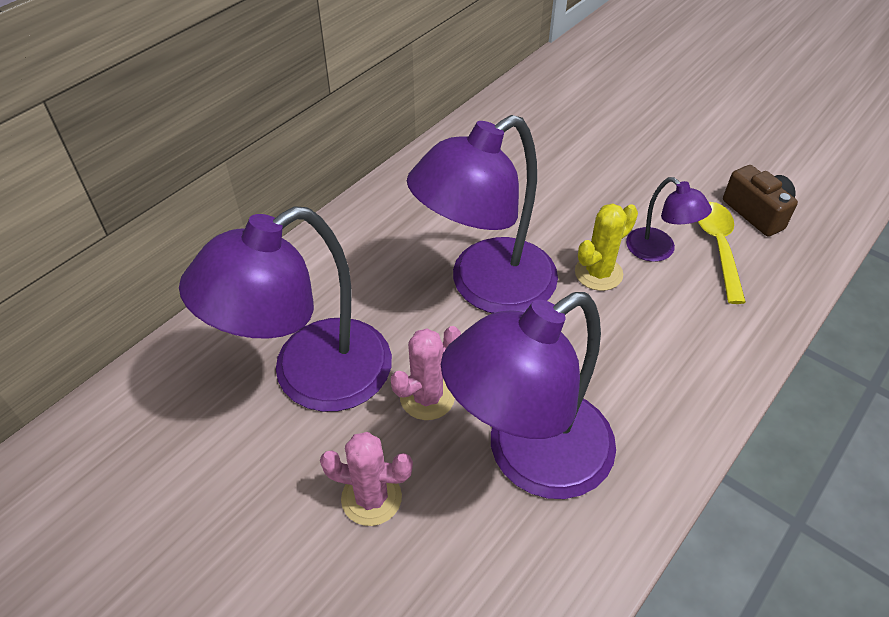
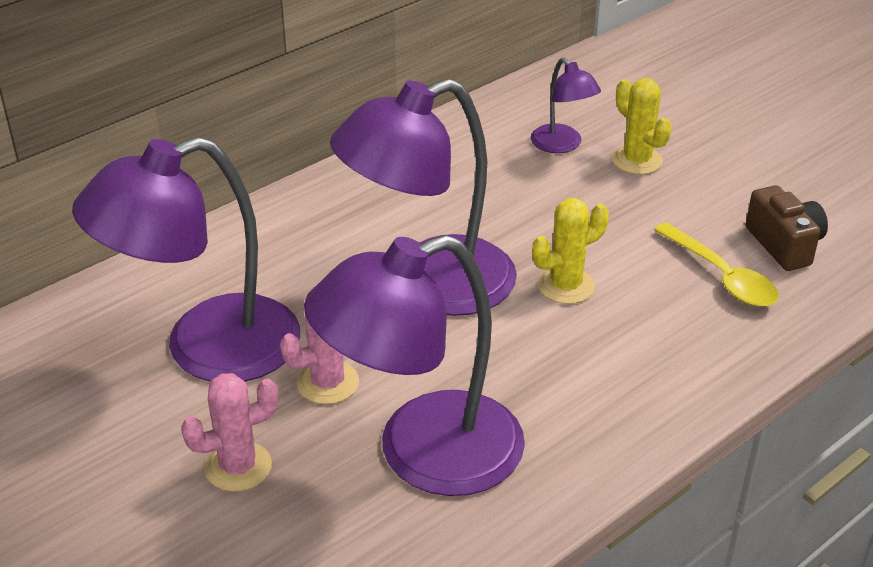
camera: 10 degrees right, 10 degrees down
(371, 498) = (238, 467): pink cactus -> pink cactus turned 45 degrees counterclockwise
(618, 149) = (637, 160): none -> yellow cactus
(658, 251) = (646, 271): purple lamp -> purple lamp (562, 145)
(718, 248) = (721, 276): yellow spoon -> yellow spoon turned 135 degrees clockwise

